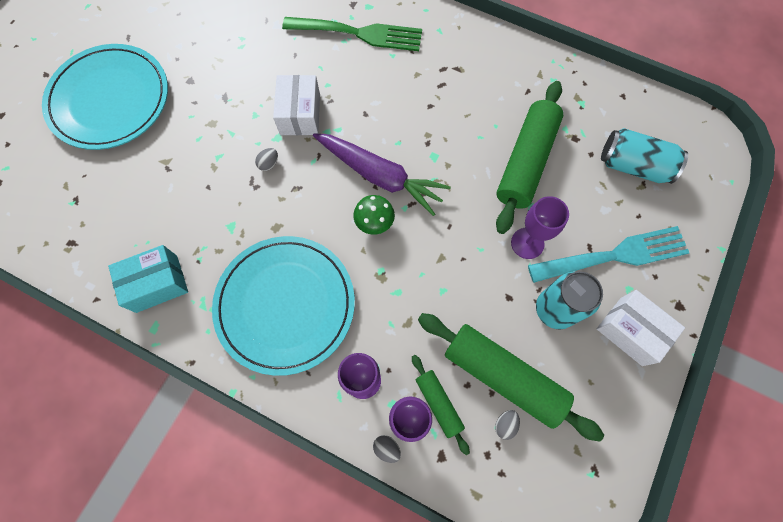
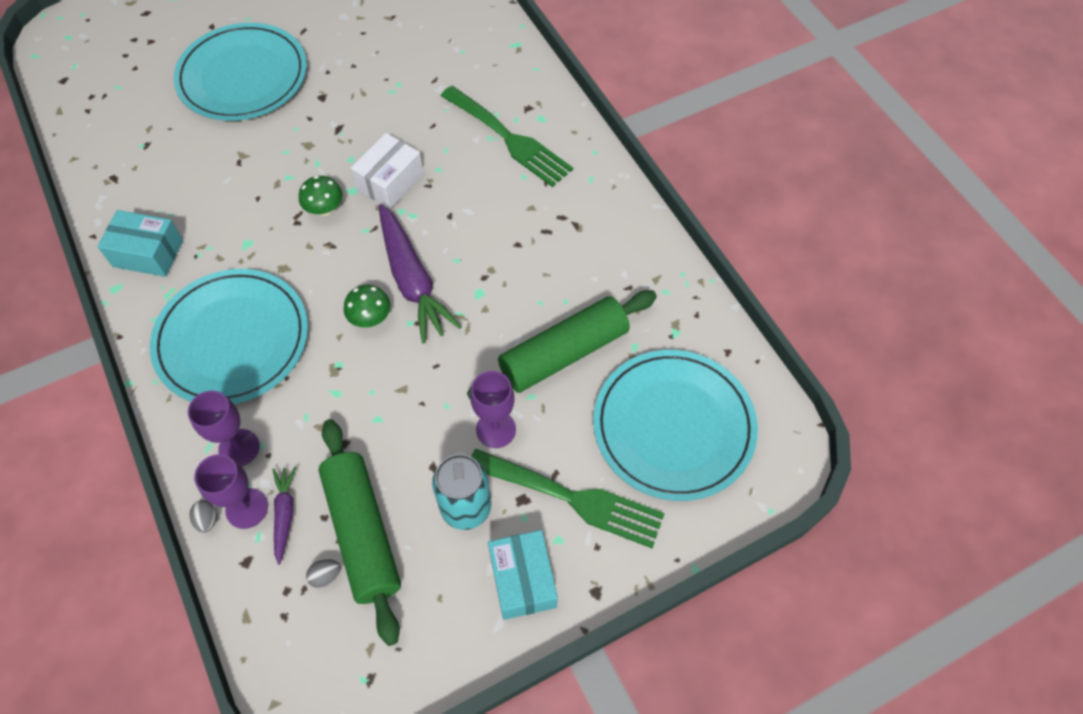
camera: 35 degrees right, 10 degrees down
(269, 164) = (325, 209): grey egg -> green mushroom
(439, 403) = (284, 514): green rolling pin -> purple carrot
(615, 255) = (573, 498): turquoise fork -> green fork
(631, 331) = (522, 580): white box -> turquoise box
(633, 166) = (673, 426): turquoise can -> turquoise plate

